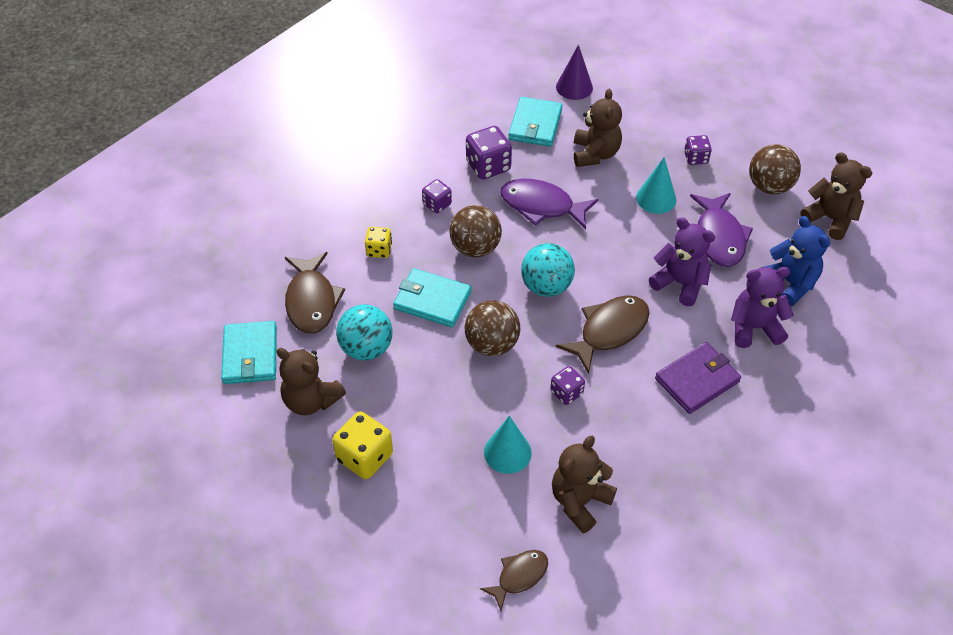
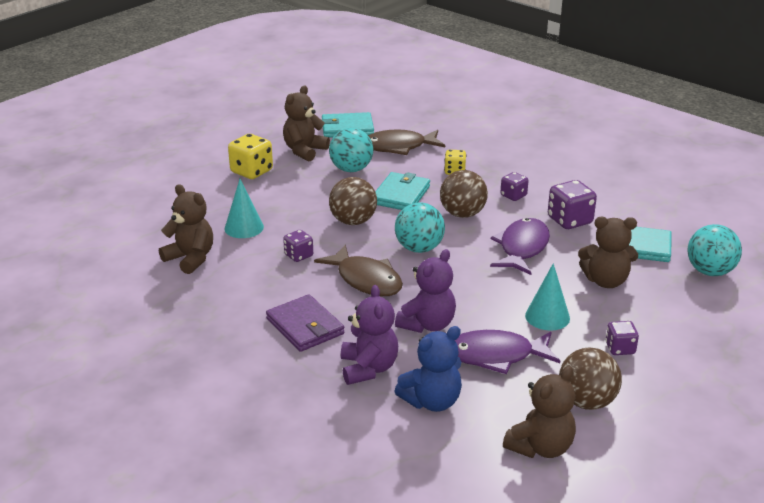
camera: 90 degrees right, 20 degrees down
(519, 576) = (134, 231): brown fish -> none
(574, 87) = (710, 271): purple cone -> turquoise ball

